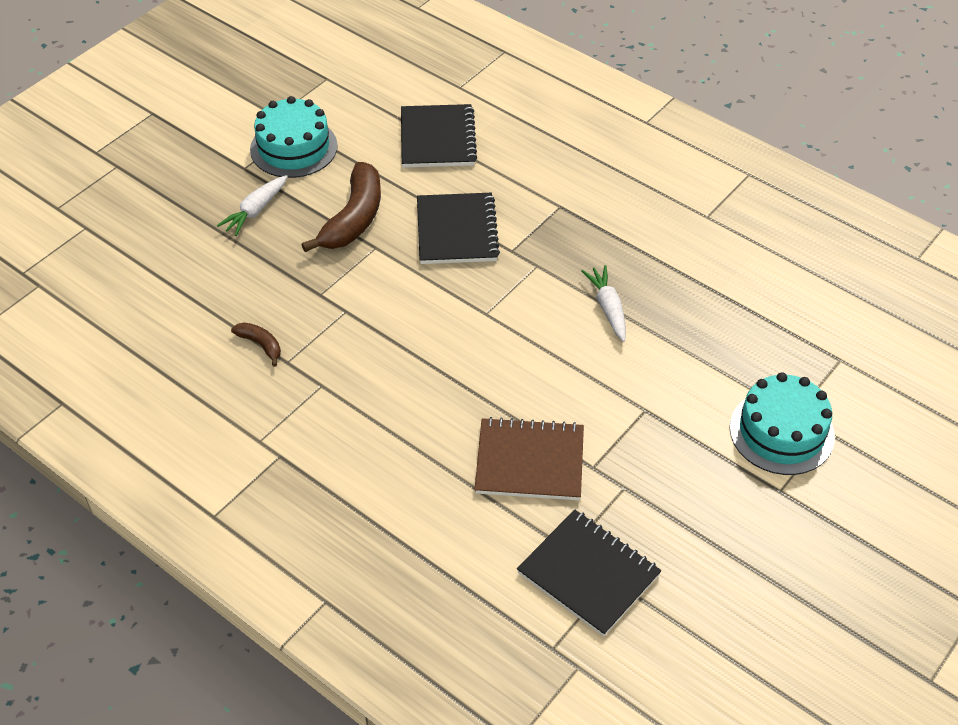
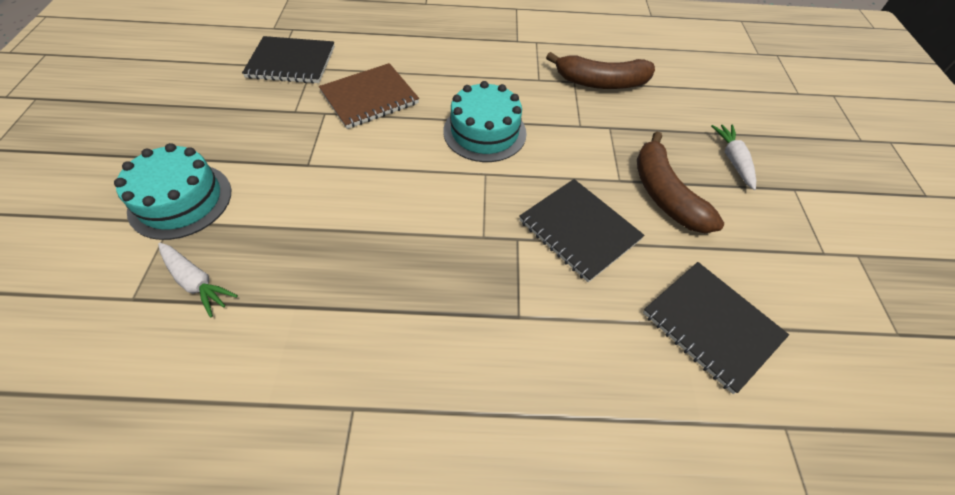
camera: 140 degrees right, 5 degrees up
(260, 345) = (601, 82): brown banana -> brown banana, size x2.08
(293, 147) = (795, 231): turquoise cake -> turquoise cake (484, 132)
(608, 308) = (391, 230): white carrot -> white carrot (196, 282)

